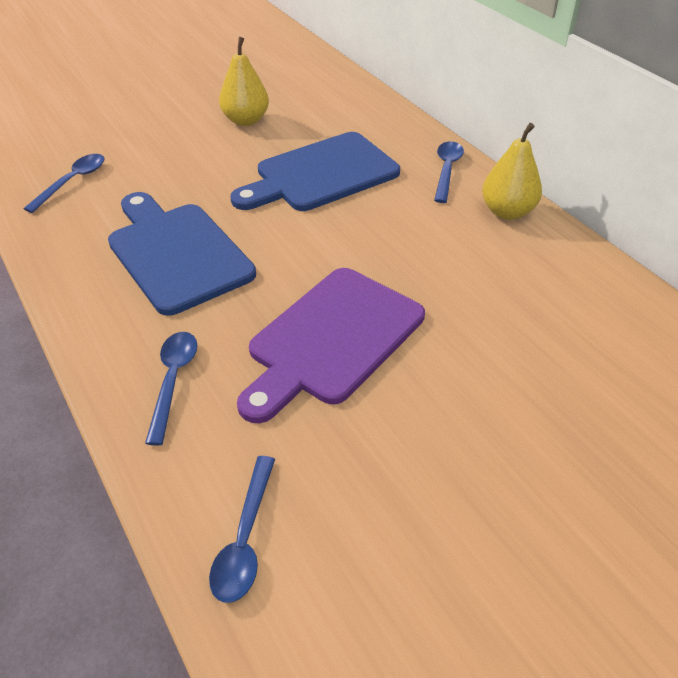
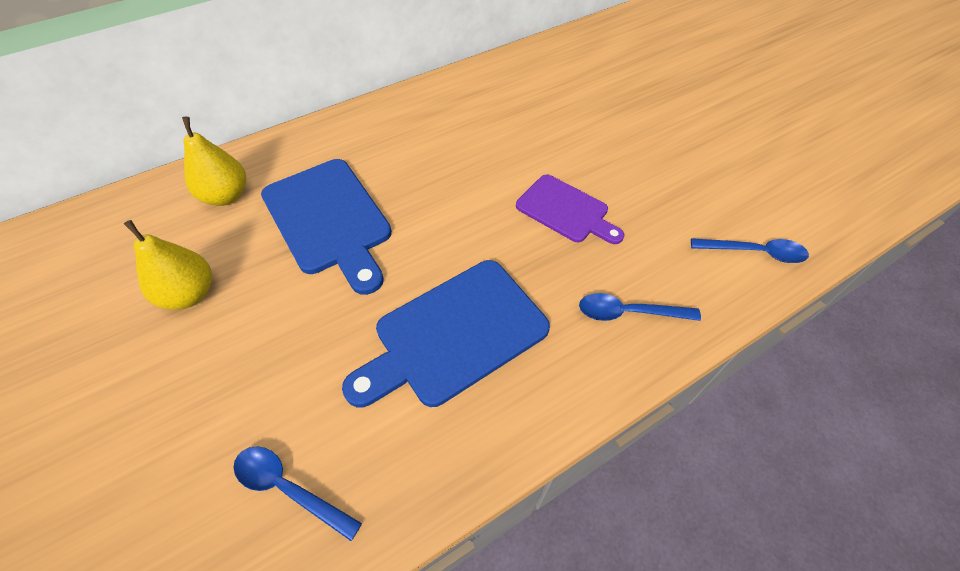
camera: 90 degrees left, 10 degrees up
(332, 339) = (566, 210): purple cutting board -> purple cutting board, size x0.63
(447, 170) = (342, 133): blue spoon -> none
(507, 212) = (409, 105): yellow pear -> yellow pear (226, 196)

